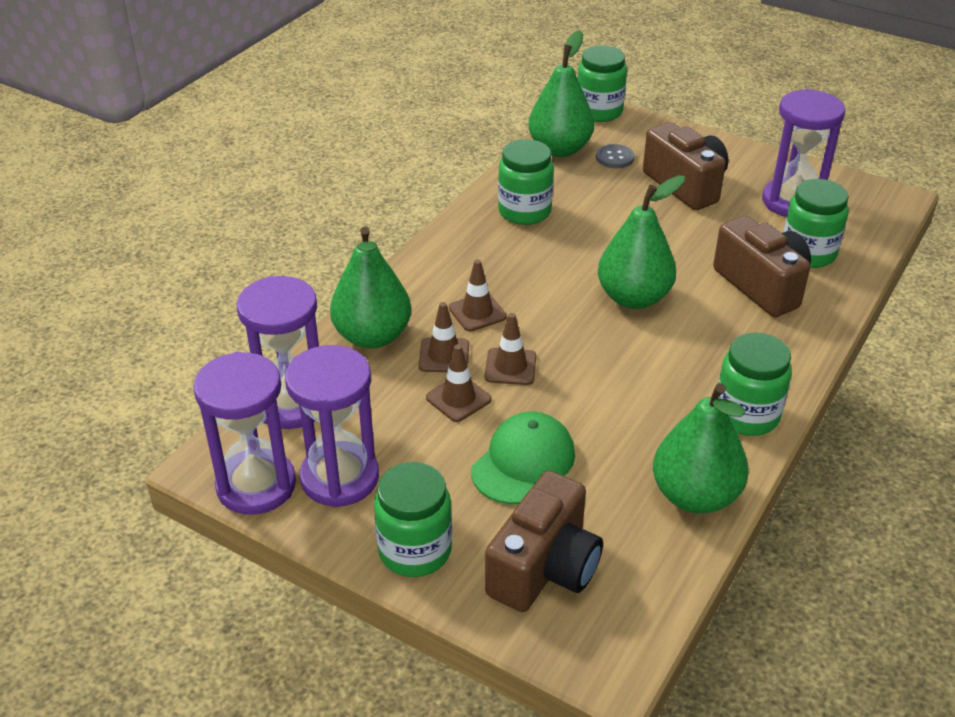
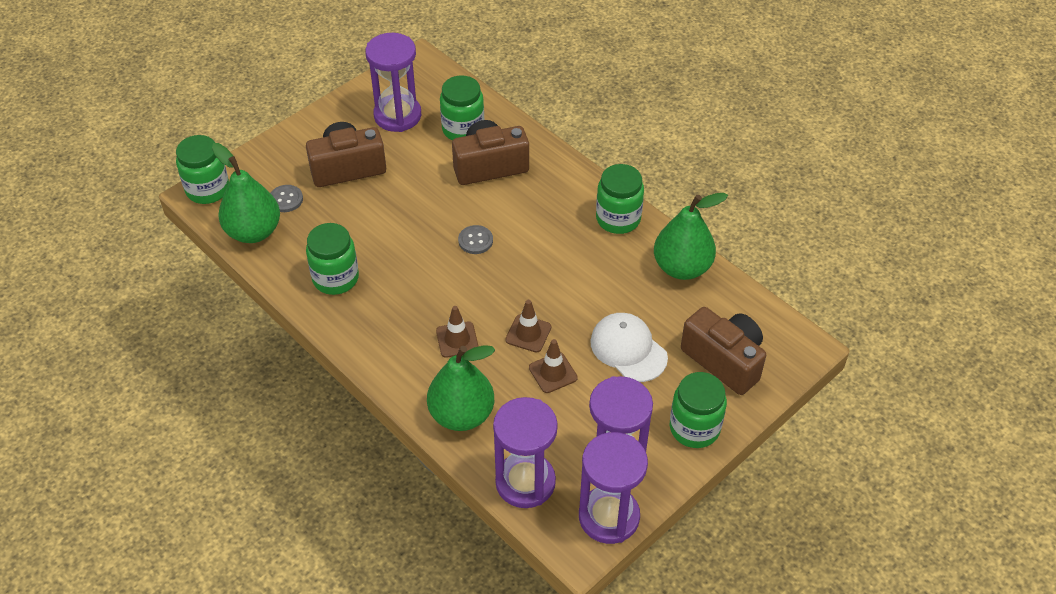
camera: 75 degrees left, 10 degrees up
(444, 355) = (501, 372): brown traffic cone -> none
(523, 462) = (628, 349): green cap -> white cap
(633, 297) = (475, 240): green pear -> grey button

